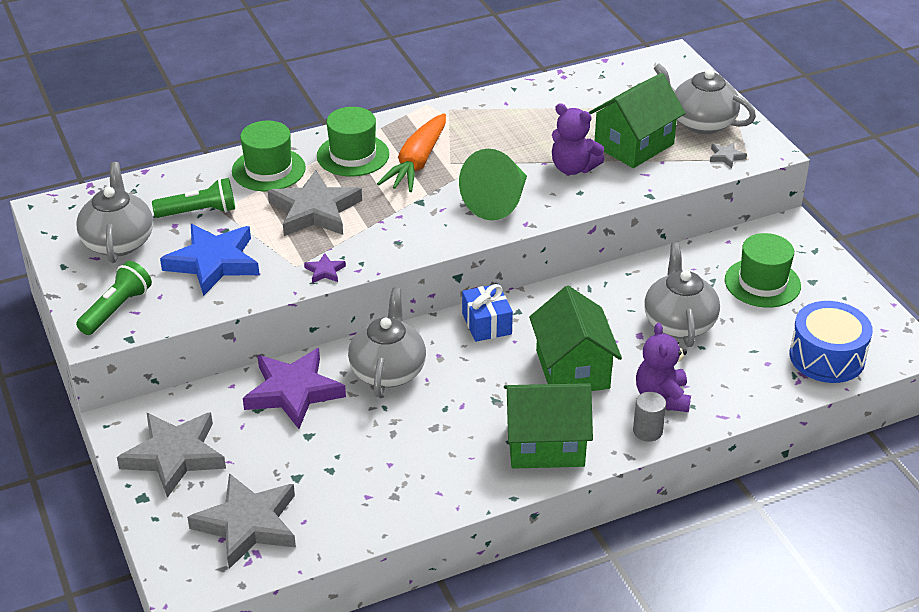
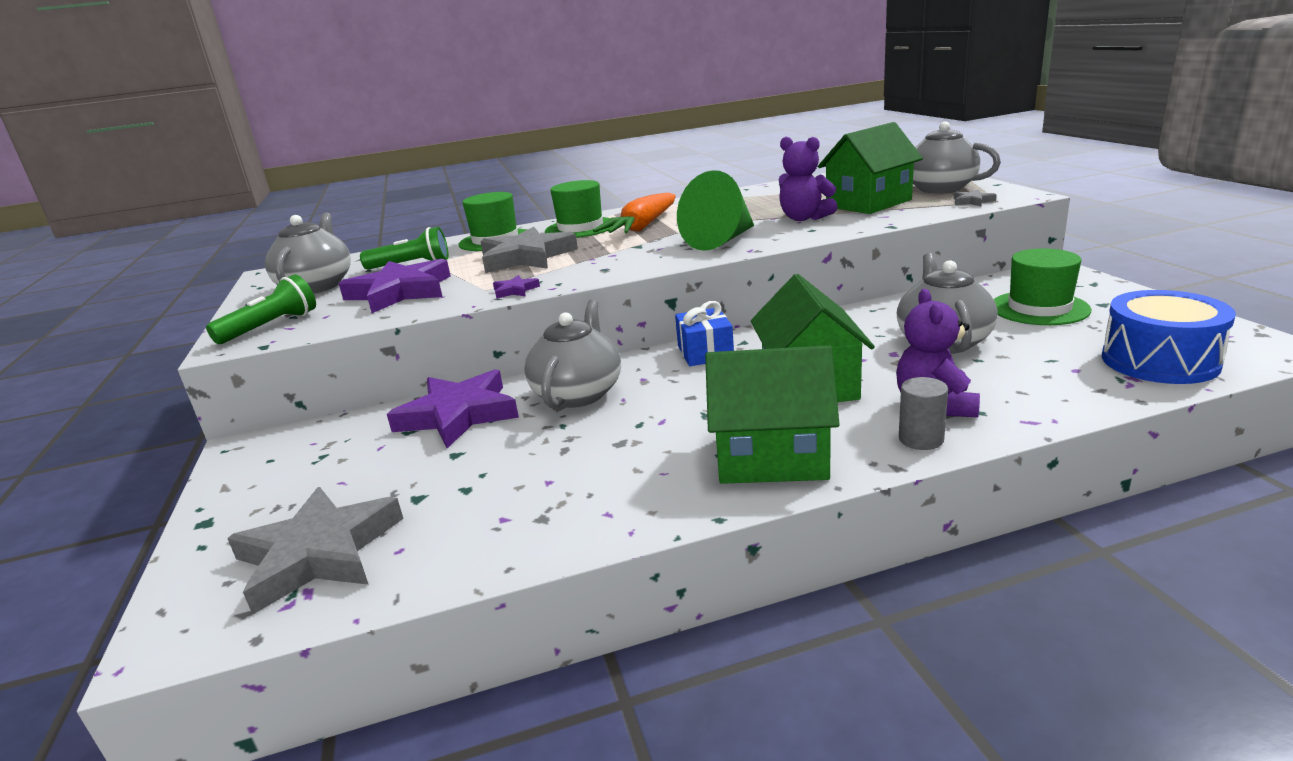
camera: 10 degrees right, 15 degrees down
(175, 456) = (279, 477): grey star -> none
(213, 262) = (400, 292): blue star -> purple star

